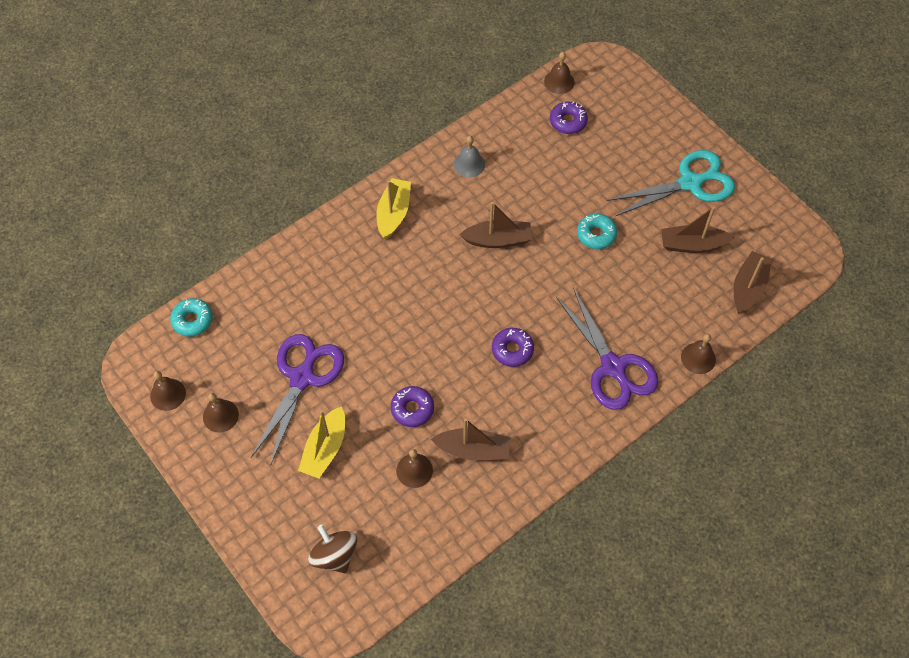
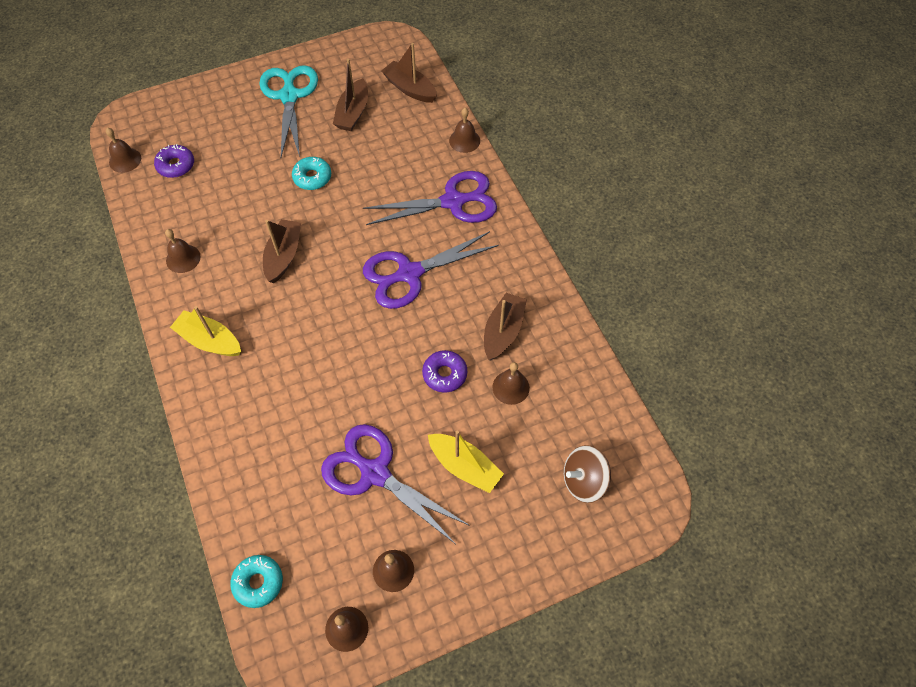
camera: 75 degrees left, 0 degrees up
(469, 164) = (183, 258): grey bell -> brown bell
(512, 350) = (409, 274): purple donut -> purple scissors

